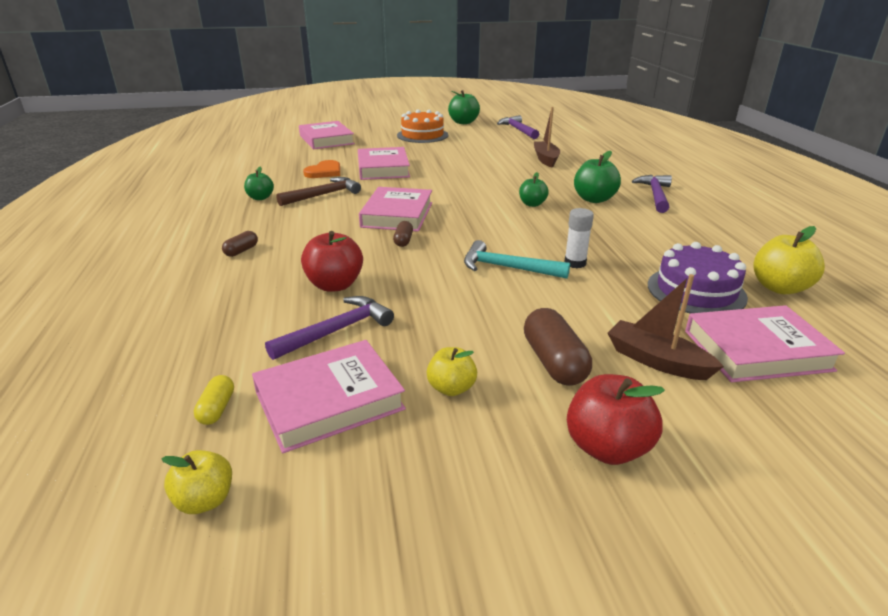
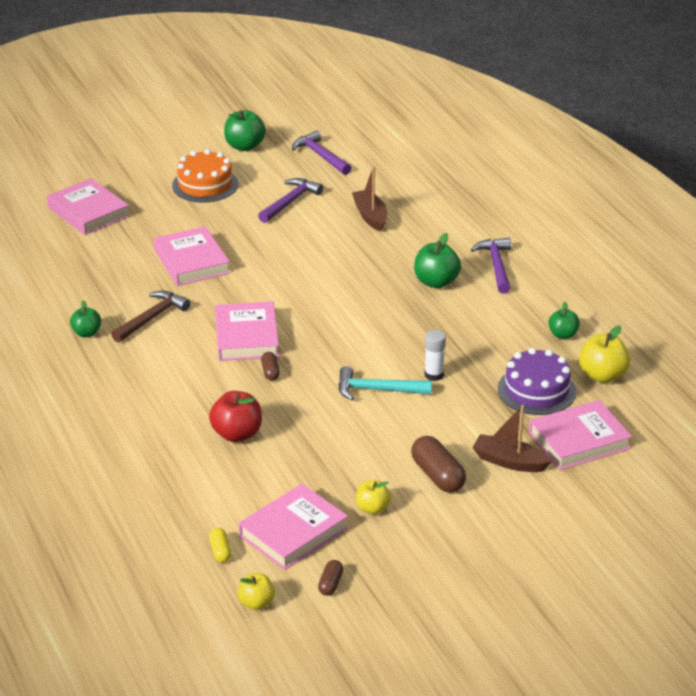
camera: 15 degrees left, 5 degrees up
(241, 251) = (125, 409): brown capsule -> brown capsule (330, 584)
(324, 172) = (127, 278): orange heart -> none
(336, 331) = (265, 477): purple hammer -> purple hammer (290, 202)
(532, 204) = (376, 299): green apple -> green apple (563, 335)
(607, 447) = (483, 529): red apple -> none

